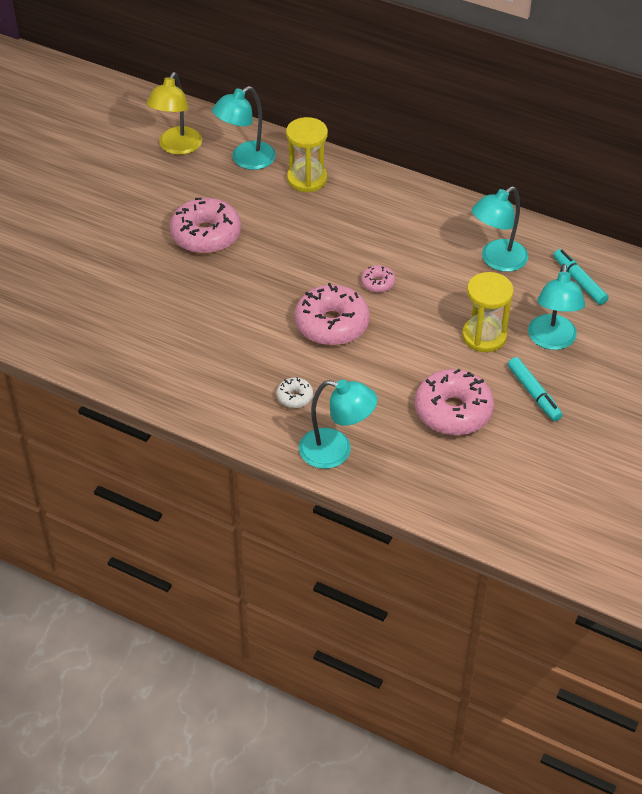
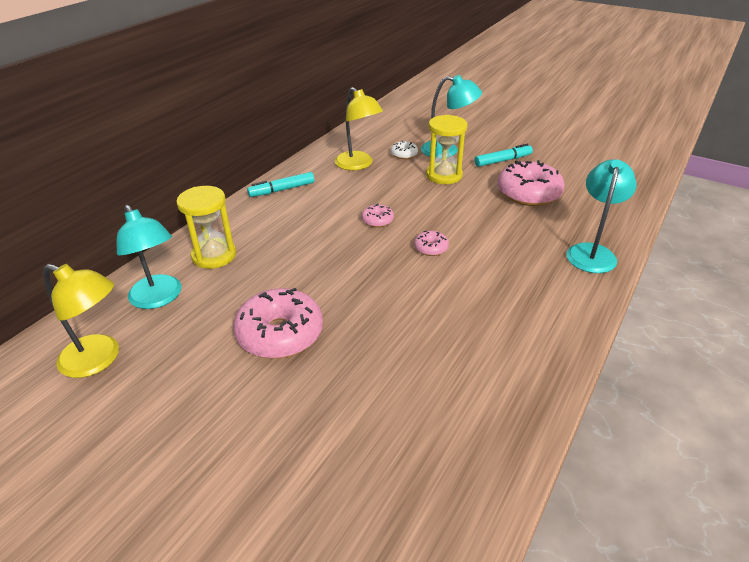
camera: 85 degrees left, 10 degrees down
(294, 397) = (530, 274): white donut -> white donut (404, 154)
(332, 324) = (431, 248): pink donut -> pink donut, size x0.47
(497, 260) = (358, 165): turquoise lamp -> yellow lamp
(579, 281) = (386, 136): turquoise marker -> turquoise marker (282, 190)

